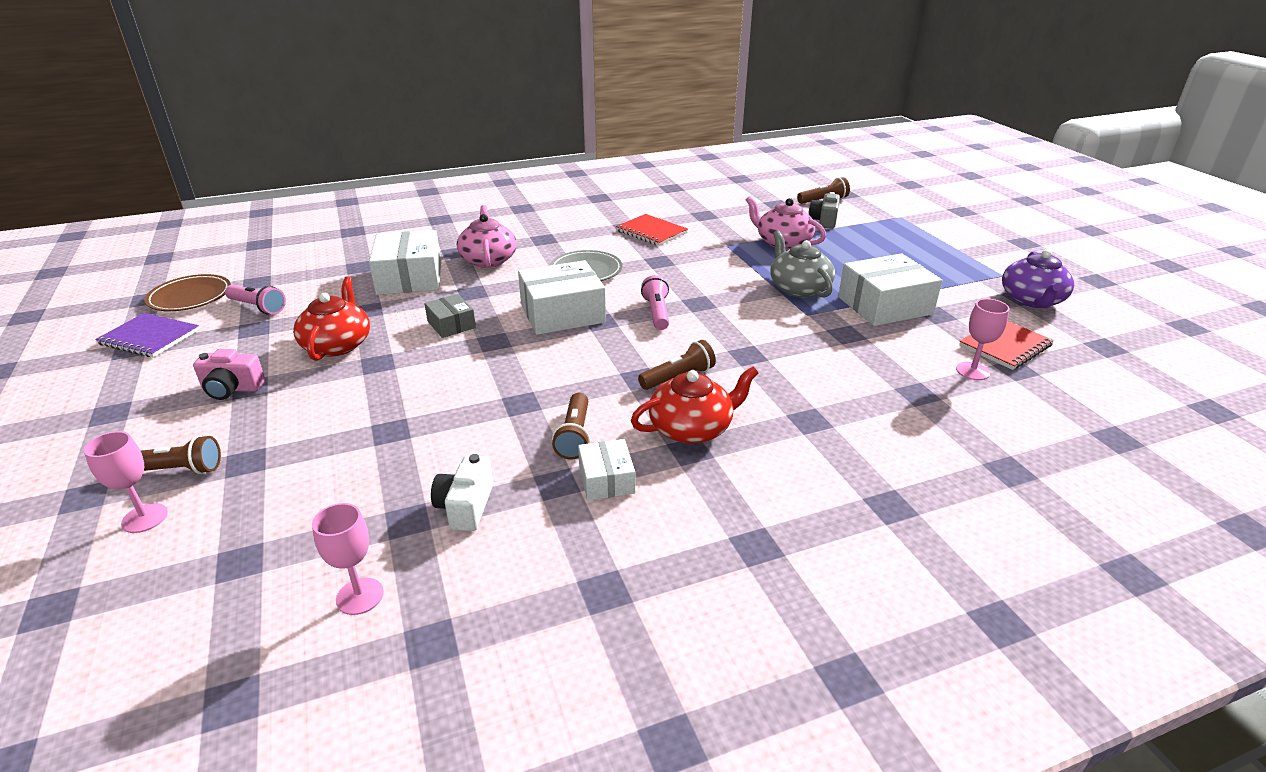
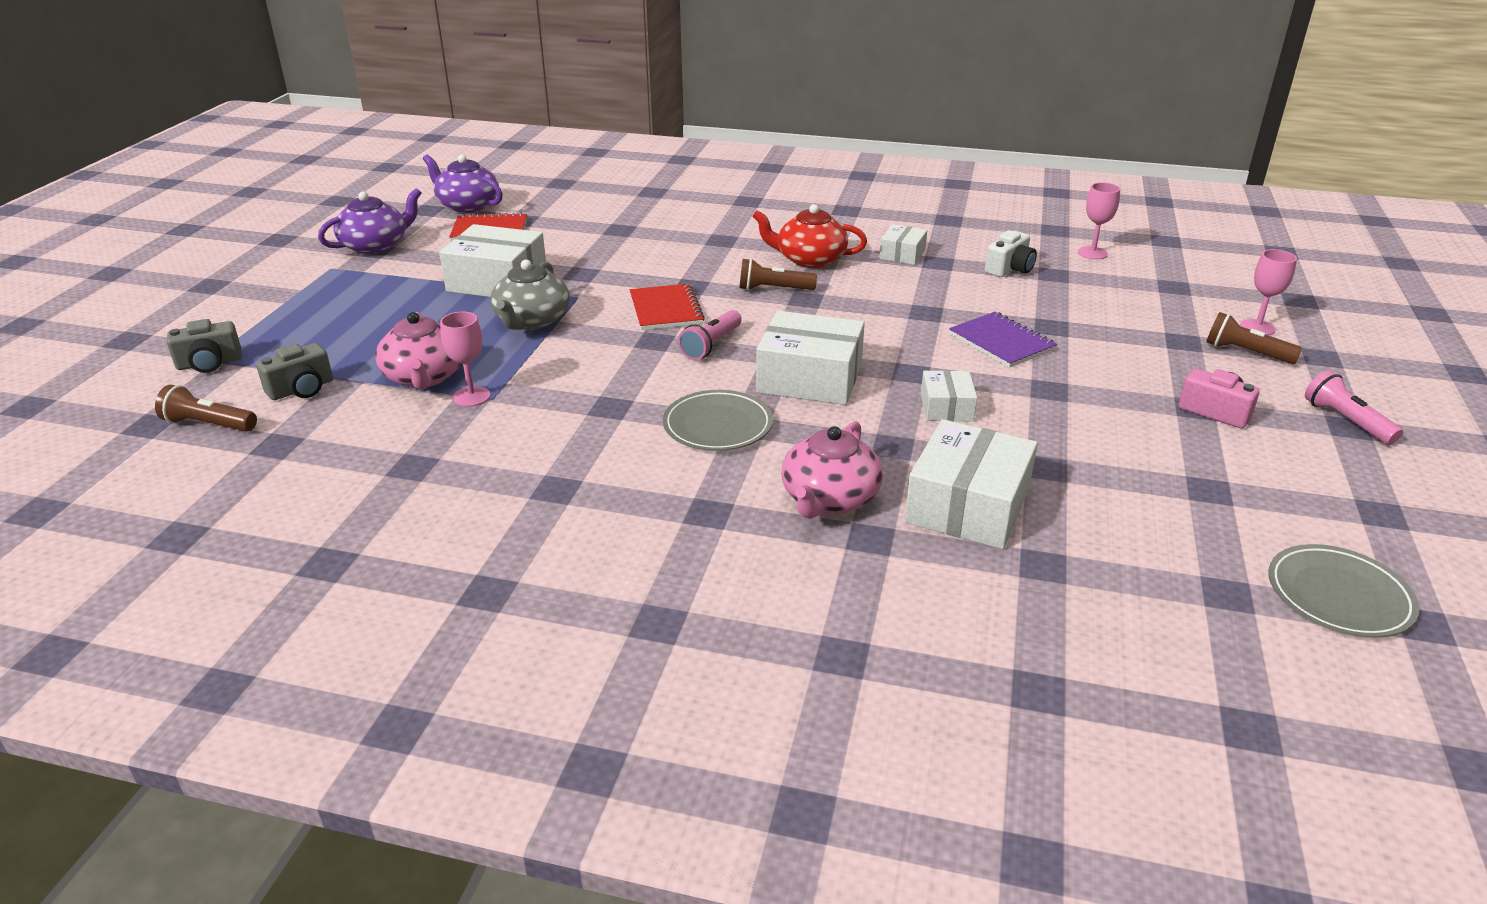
camera: 145 degrees left, 0 degrees up
(149, 337) = (1363, 525): purple notebook -> purple notebook (1001, 342)
(190, 297) = (1338, 596): brown plate -> grey plate
(258, 307) = (1211, 529): pink flashlight -> pink flashlight (1346, 421)
(337, 344) = (1093, 426): red teapot -> none
(451, 324) = (946, 407): grey box -> white box
(574, 436) = (901, 280): brown flashlight -> none
(651, 232) = (540, 461): red notebook -> red notebook (666, 309)
(895, 215) = (209, 363): none -> grey camera
(972, 371) = (553, 227): pink goblet -> pink goblet (471, 397)
(1095, 365) = (467, 205): none -> purple teapot

